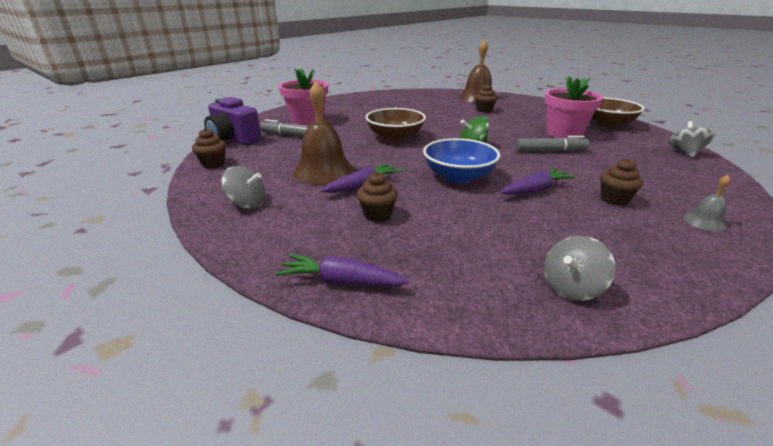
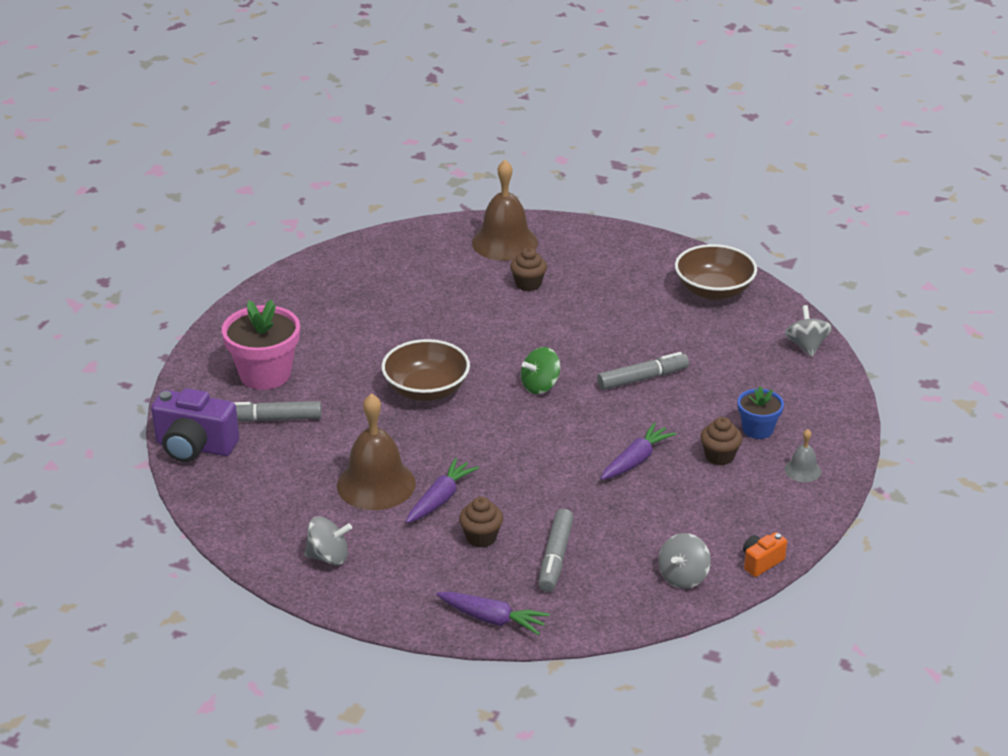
camera: 20 degrees left, 5 degrees up
(213, 163) = (219, 503): brown cupcake -> none
(341, 281) = (492, 619): purple carrot -> purple carrot turned 150 degrees counterclockwise
(436, 241) = (555, 557): none -> grey marker
(458, 176) = (543, 456): blue bowl -> none
(564, 133) = (656, 330): pink flower pot -> none
(650, 189) = (757, 429): none -> blue flower pot
(673, 293) = (761, 562): none -> orange camera

